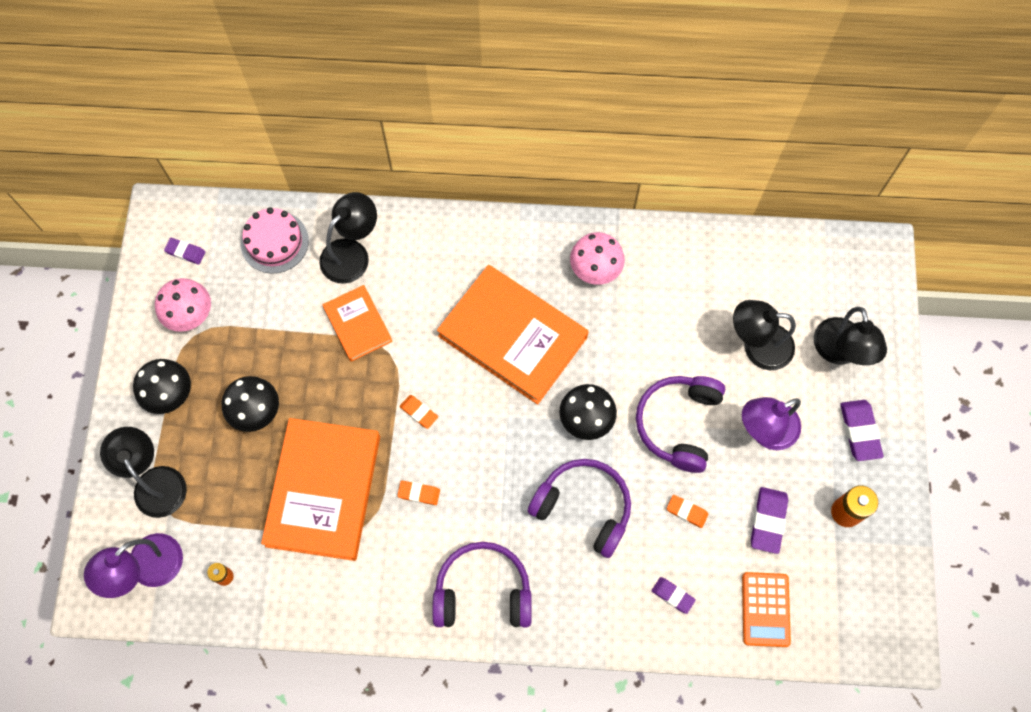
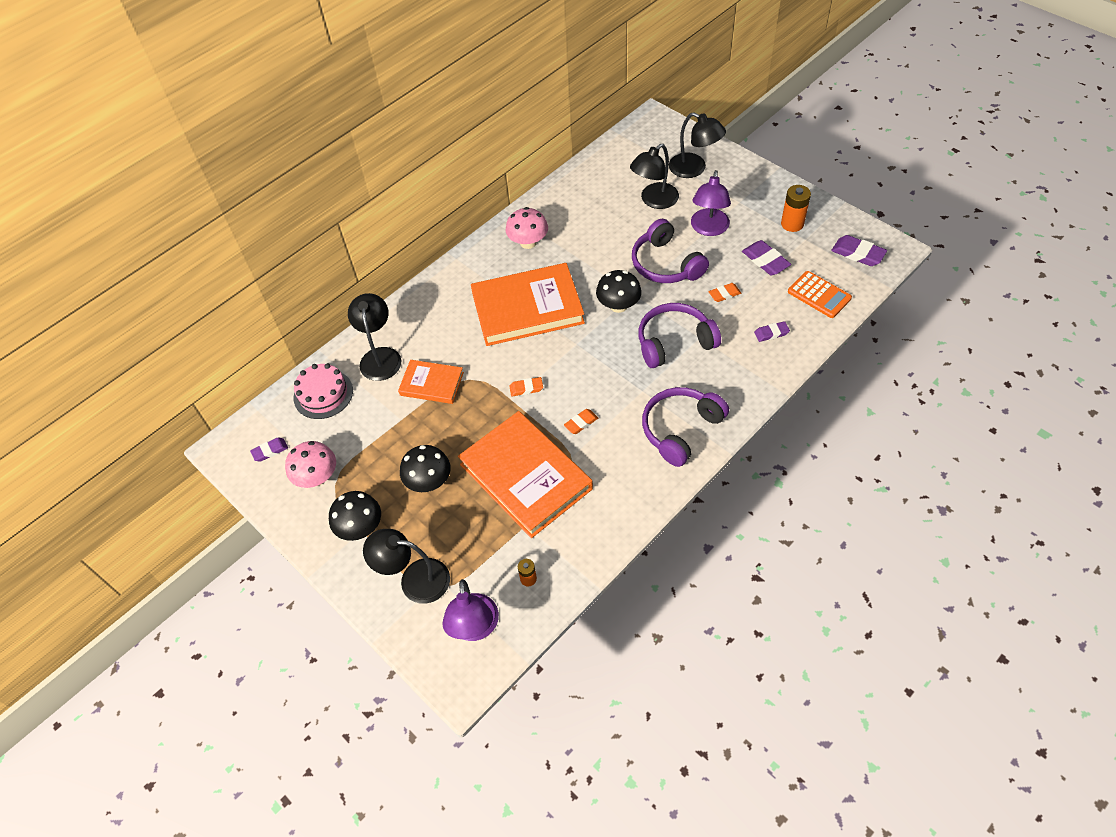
camera: 45 degrees left, 15 degrees down
(860, 431) = (749, 189): purple eraser -> purple eraser (858, 253)

